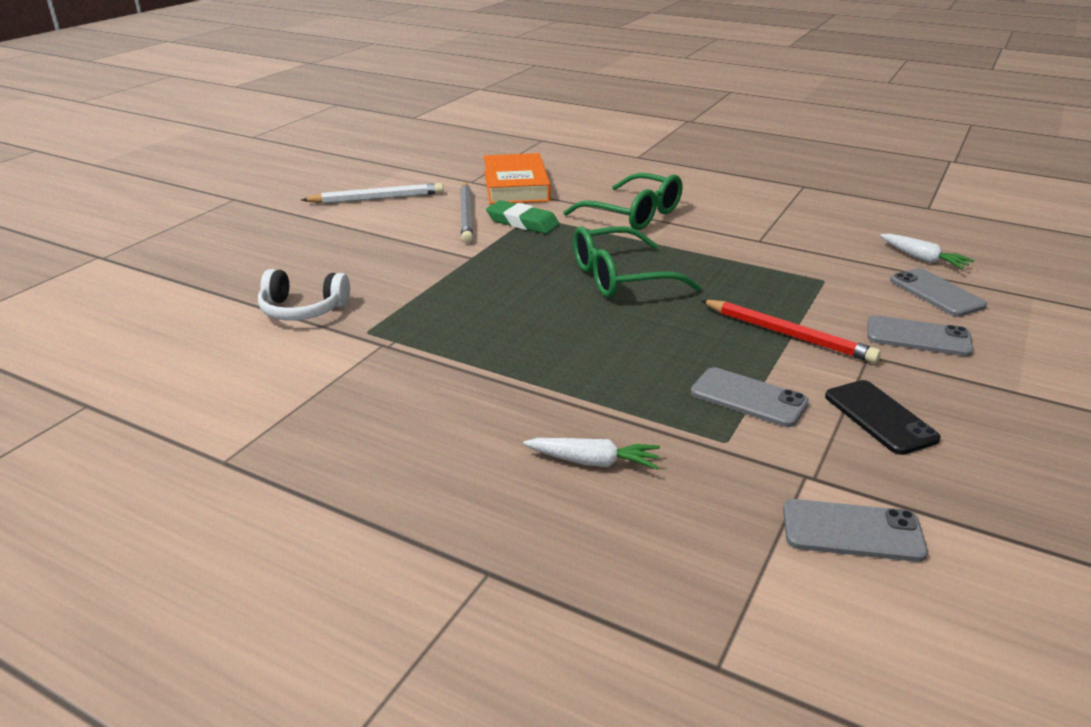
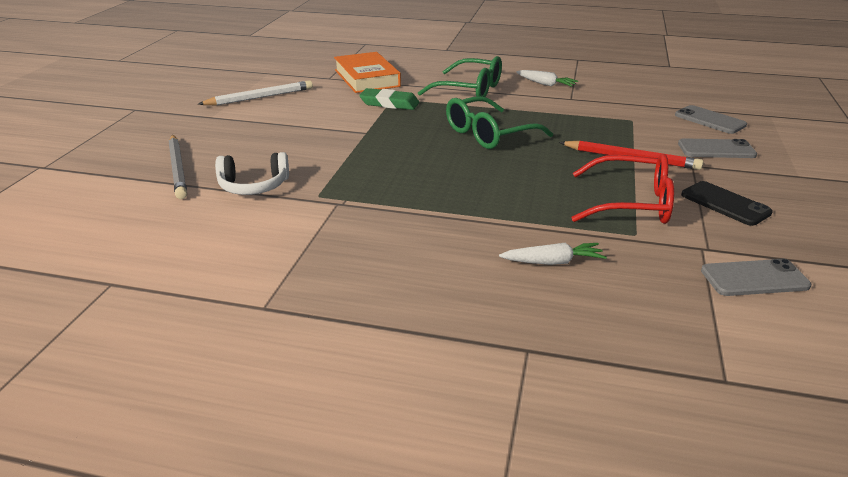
camera: 15 degrees left, 0 degrees up
(466, 215) = (341, 103): grey pencil -> grey pencil (177, 169)
(748, 398) = (632, 203): grey phone -> red glasses
(922, 259) = (687, 99): white carrot -> white carrot (545, 84)

